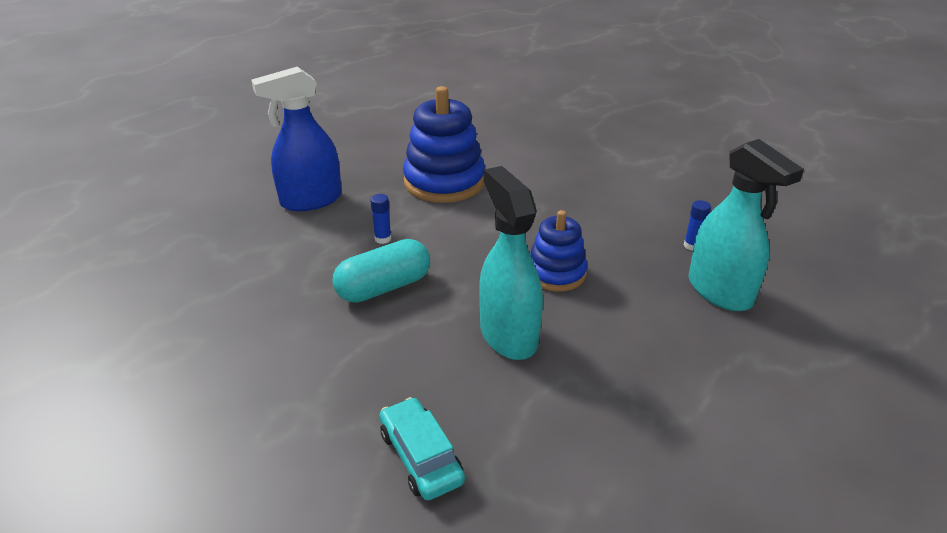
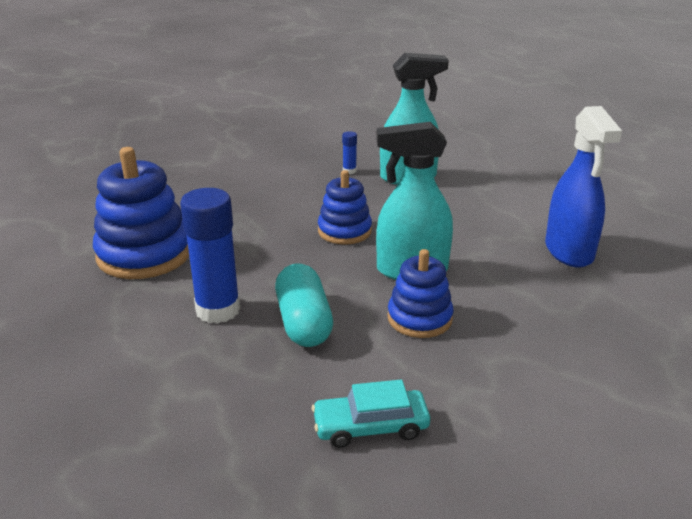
camera: 70 degrees left, 5 degrees down
(310, 200) = (86, 351): blue spray bottle -> blue spray bottle (569, 251)
(383, 239) = (218, 310): blue glue stick -> blue glue stick, size x2.30
(421, 358) = (419, 318): none -> blue stacking toy
(421, 456) = (534, 338): turquoise car -> turquoise car (370, 426)

